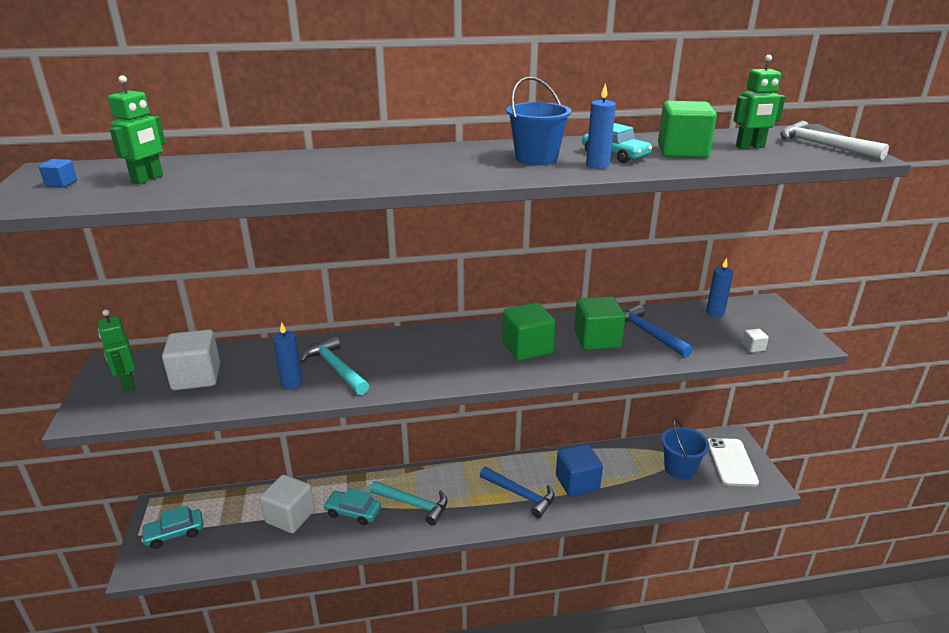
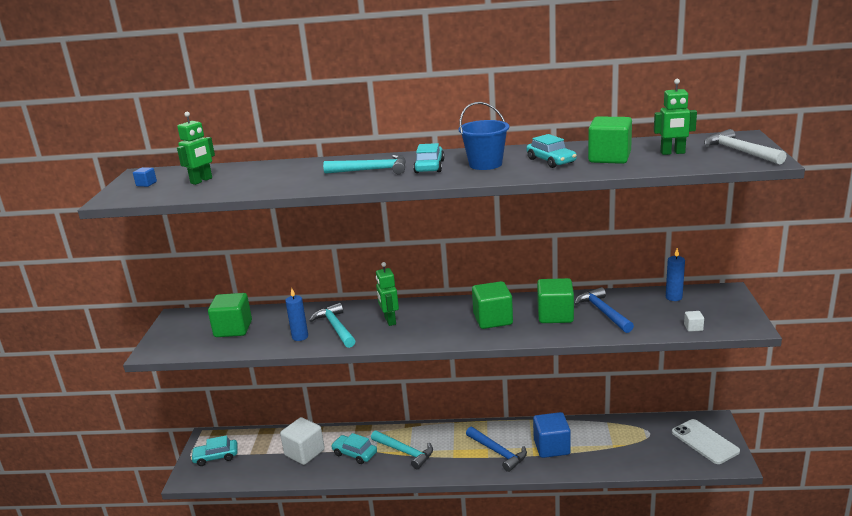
camera: 15 degrees right, 5 degrees down
(127, 384) = (185, 331): green robot -> green robot (389, 321)
(196, 377) = (233, 329): white cube -> green cube
(390, 165) = (372, 170): none -> turquoise hammer
(465, 161) = (429, 166): none -> turquoise car
(597, 165) = (530, 169): blue candle -> none
(679, 468) = (652, 443): blue bucket -> none
(731, 462) = (705, 442): white phone -> white phone turned 45 degrees counterclockwise

